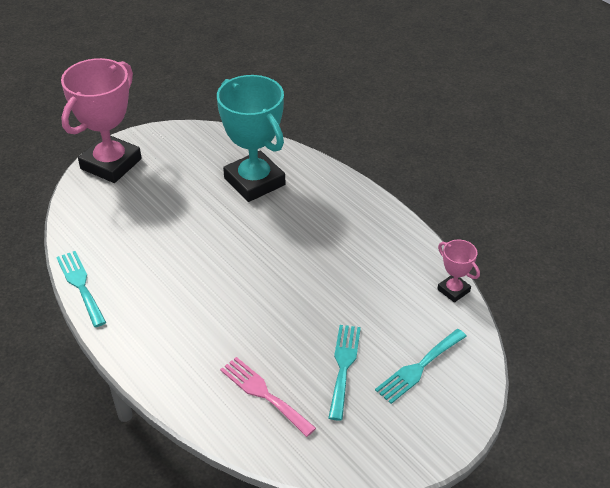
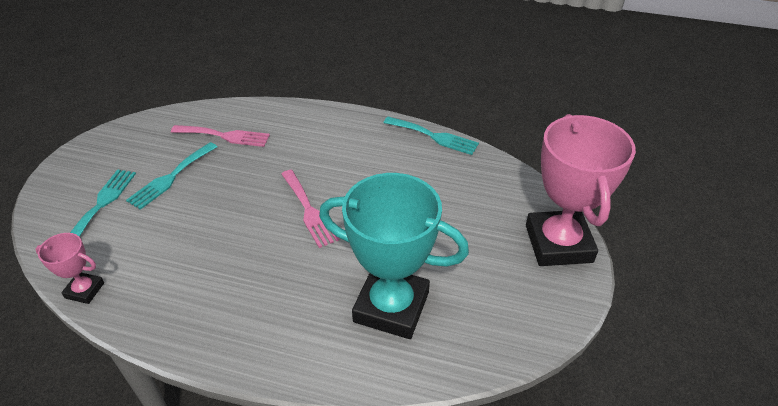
camera: 145 degrees right, 0 degrees up
(250, 270) = (309, 210): none -> pink fork
(343, 366) = (171, 177): turquoise fork -> turquoise fork turned 60 degrees clockwise

